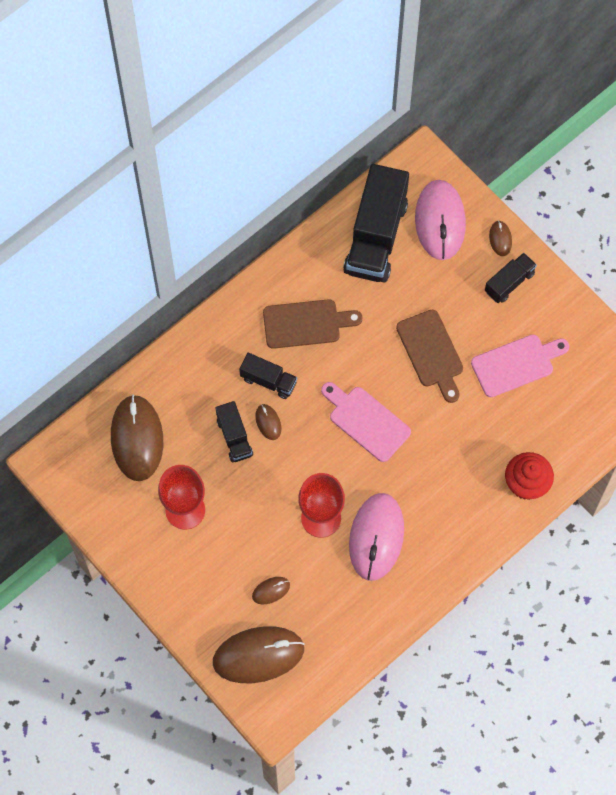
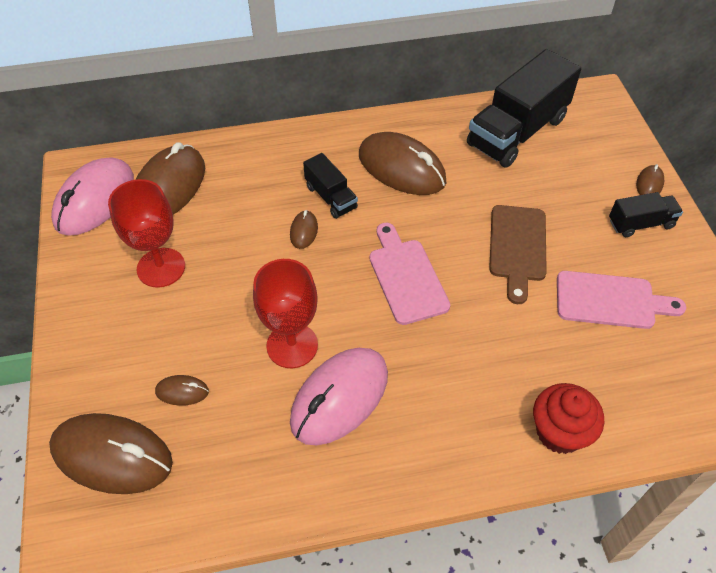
camera: 30 degrees right, 15 degrees down
(234, 437) = (261, 228): black truck -> none
(306, 323) = (401, 168): brown cutting board -> brown mouse
(440, 221) = (591, 145): pink mouse -> pink mouse (95, 200)

